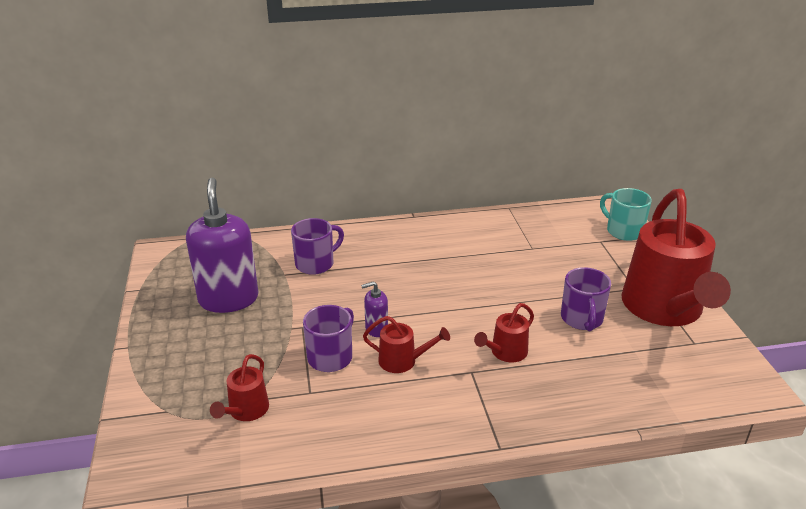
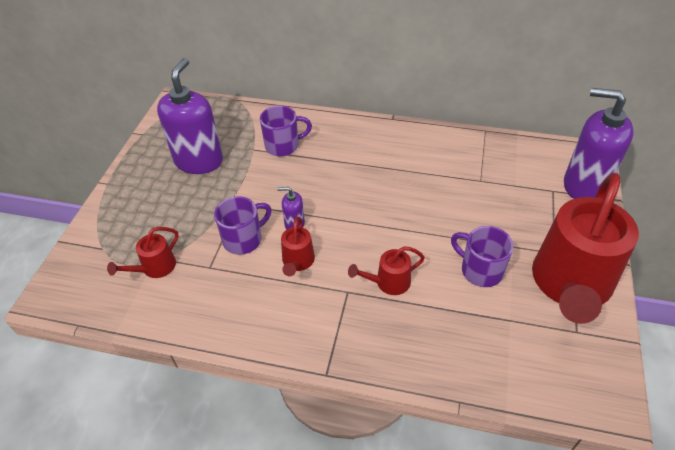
camera: 25 degrees right, 15 degrees up
(403, 361) = (297, 262): red watering can -> red watering can turned 60 degrees clockwise
(582, 319) = (480, 270): purple mug -> purple mug turned 105 degrees clockwise
(623, 231) = (584, 185): turquoise mug -> purple soap dispenser

